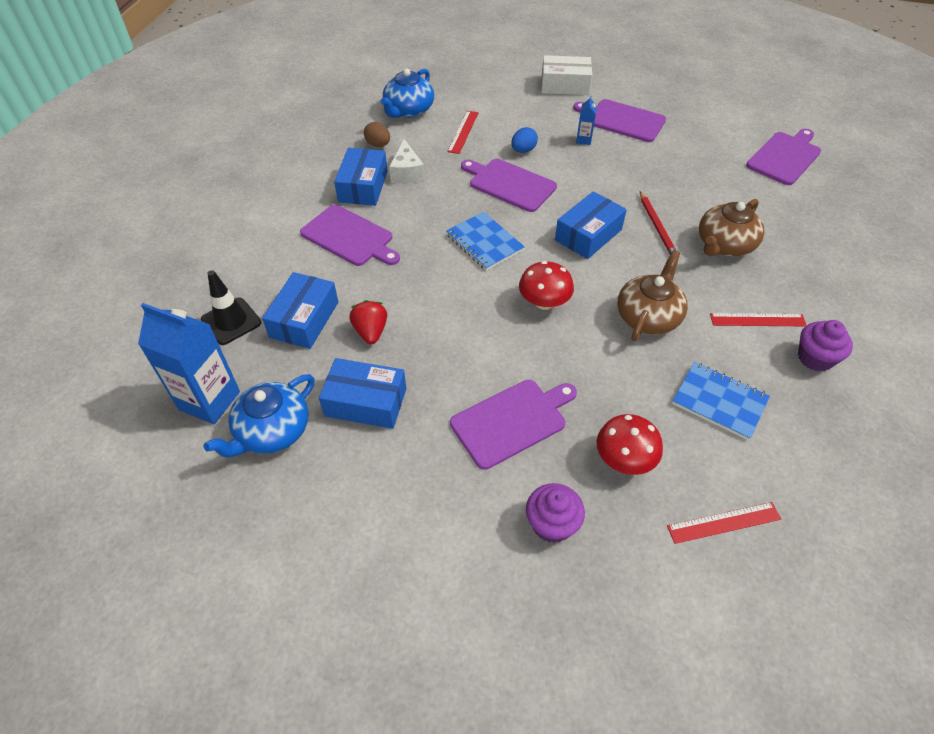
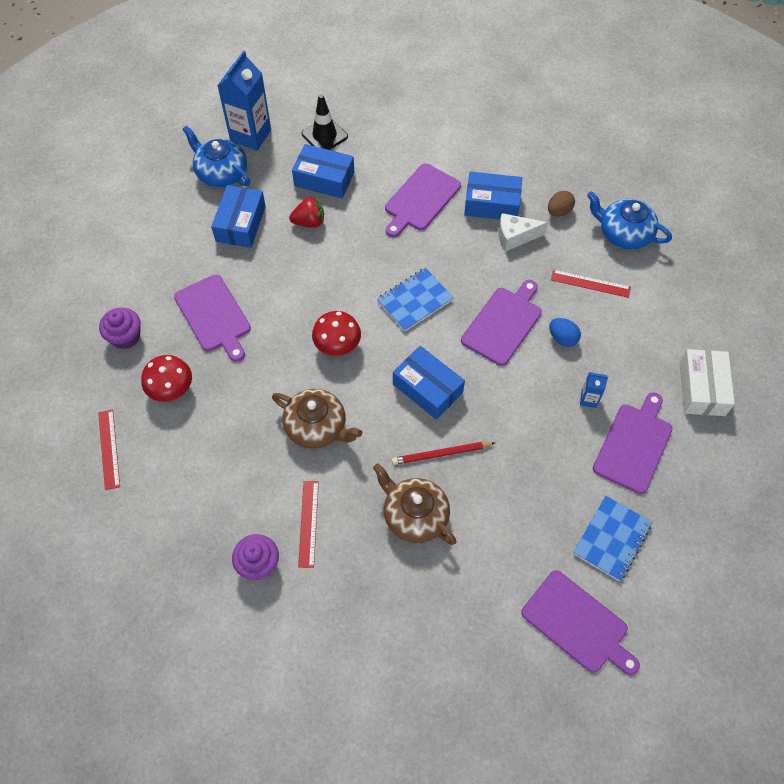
camera: 90 degrees right, 10 degrees up
(719, 402) = (217, 468): blue notebook -> blue notebook (611, 539)

